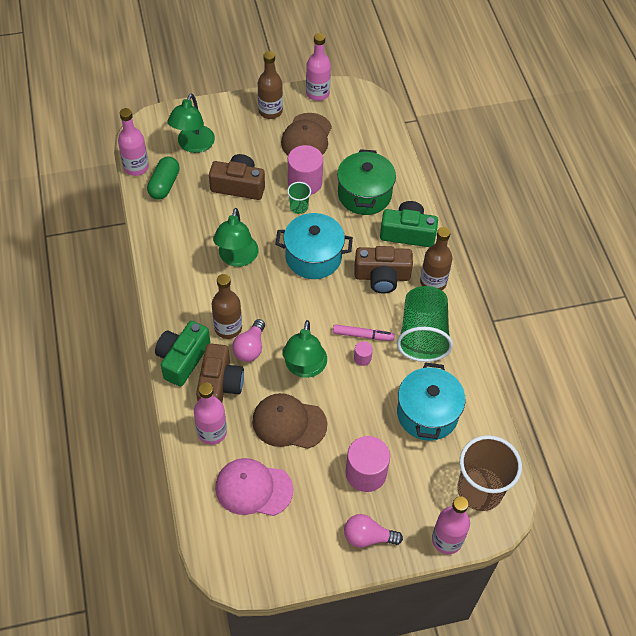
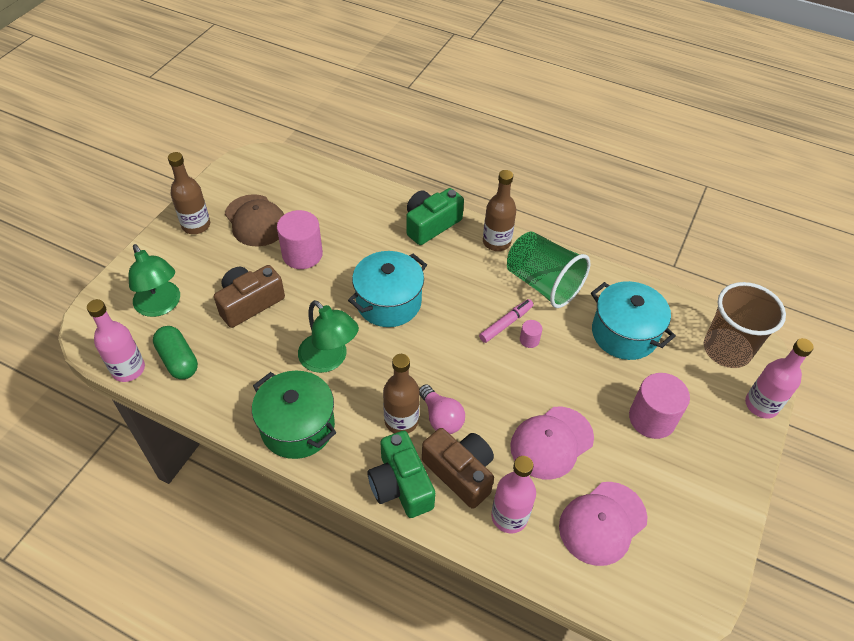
camera: 50 degrees left, 5 degrees down
(289, 423) = (551, 442): brown cap -> pink cap
(299, 207) = (324, 276): green cup -> none
(304, 368) = (501, 389): green lamp -> none
(317, 93) = (218, 182): pink bottle -> none
(364, 195) = (361, 225): green pot -> green pot (298, 427)
(368, 537) = (720, 462): pink light bulb -> none
(382, 277) = (458, 270): brown camera -> none

